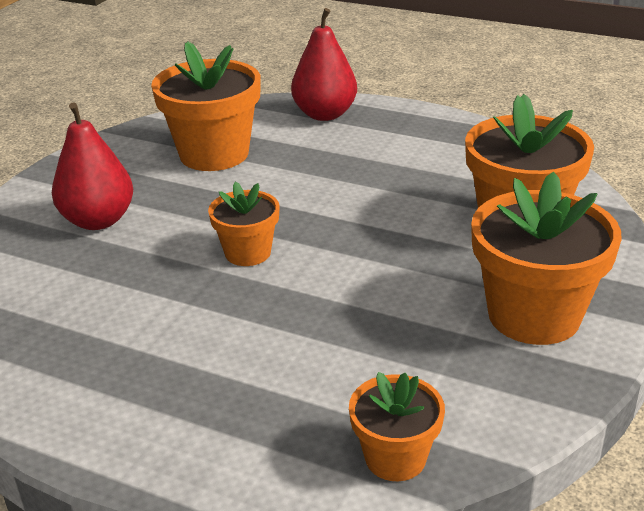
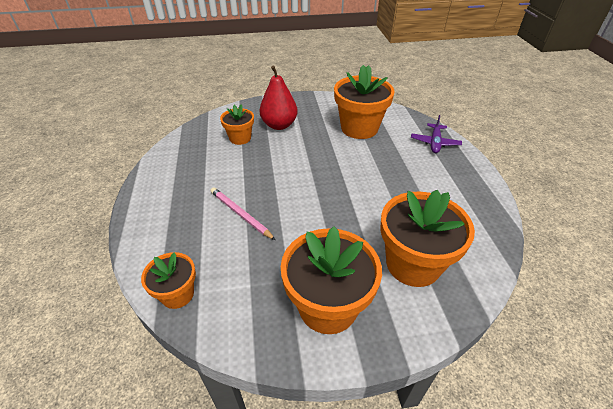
camera: 55 degrees right, 10 degrees up
(248, 253) = (293, 175): orange flower pot -> orange flower pot (240, 138)
(280, 336) = (240, 214): none -> pink pencil
(324, 114) = (434, 143): red pear -> purple plane

